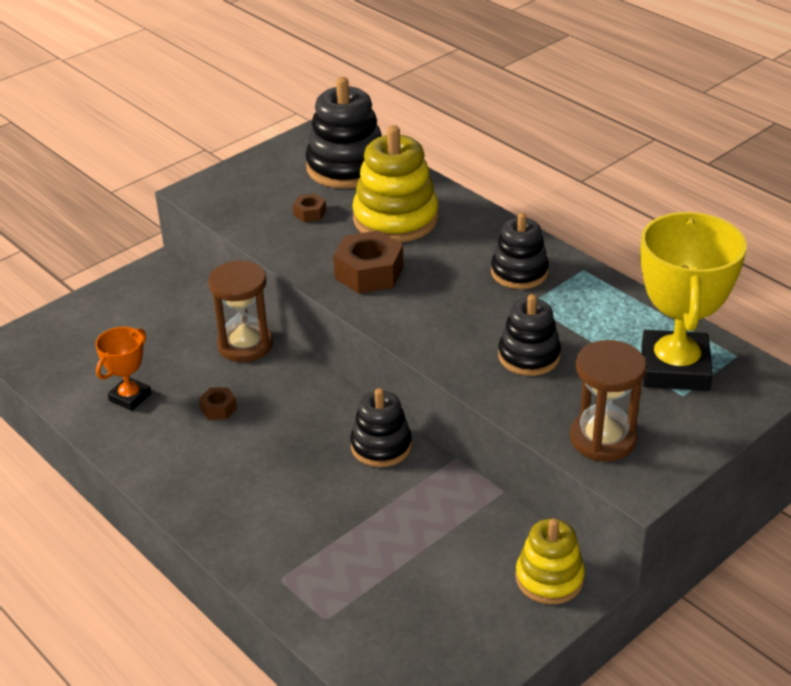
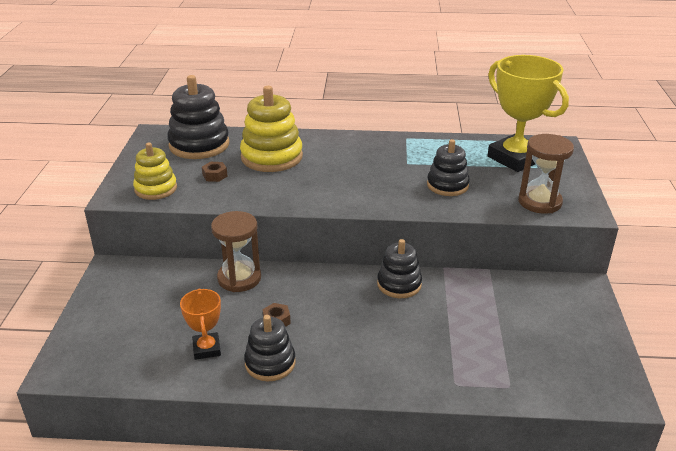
camera: 45 degrees left, 5 degrees down
(369, 272) = (301, 188): brown nut -> none
(519, 272) = (379, 152): black stacking toy -> black stacking toy (270, 363)
(549, 578) = (570, 293): yellow stacking toy -> yellow stacking toy (156, 189)

